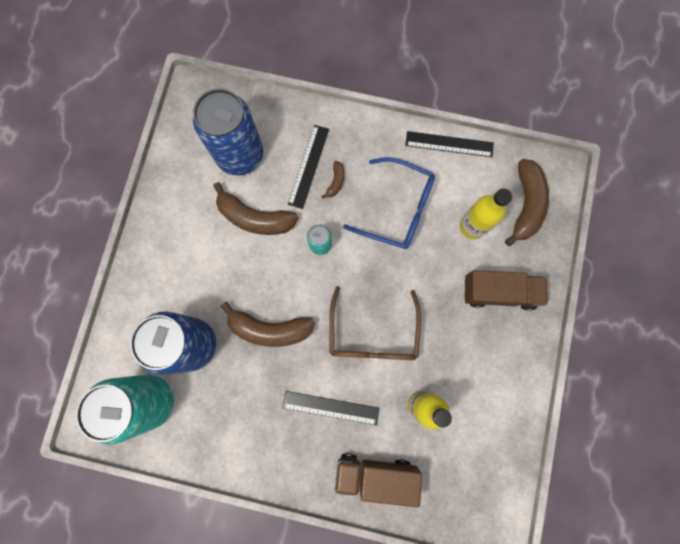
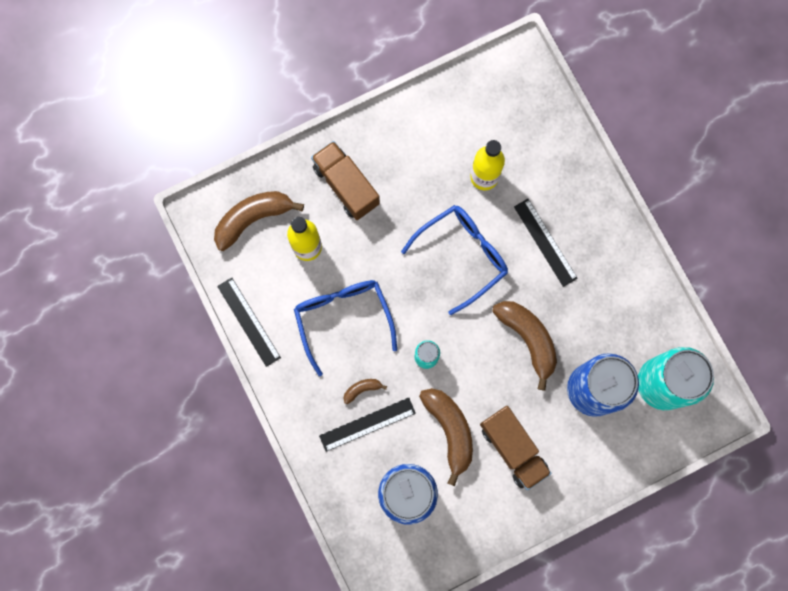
camera: 130 degrees left, 0 degrees up
(373, 335) = (463, 255): brown glasses -> blue glasses
(375, 474) = (563, 171): brown truck -> brown truck (513, 448)

